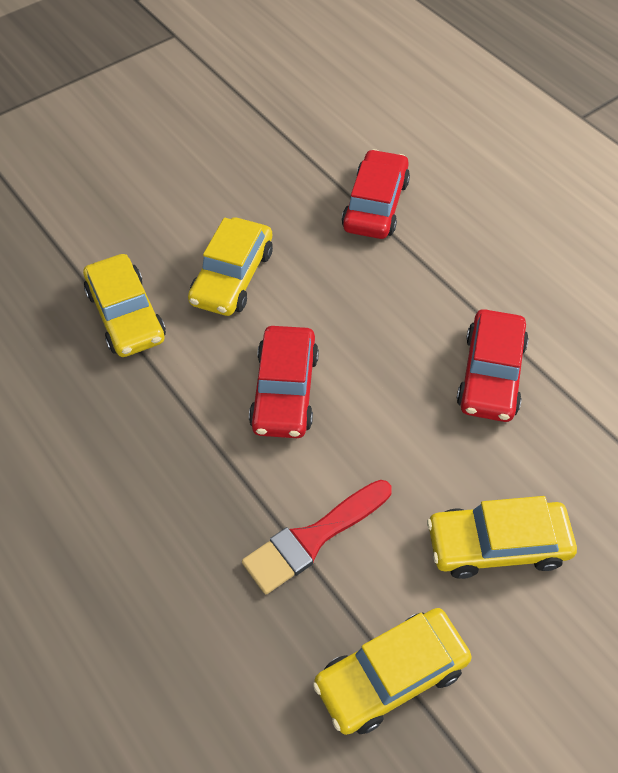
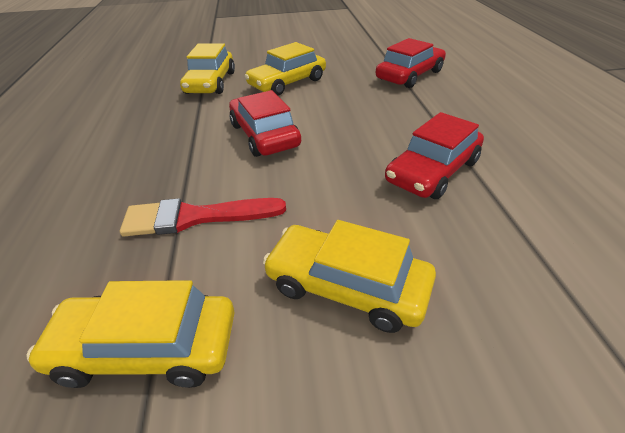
camera: 30 degrees right, 15 degrees down
(284, 391) = (264, 135): red car -> red car turned 120 degrees clockwise

